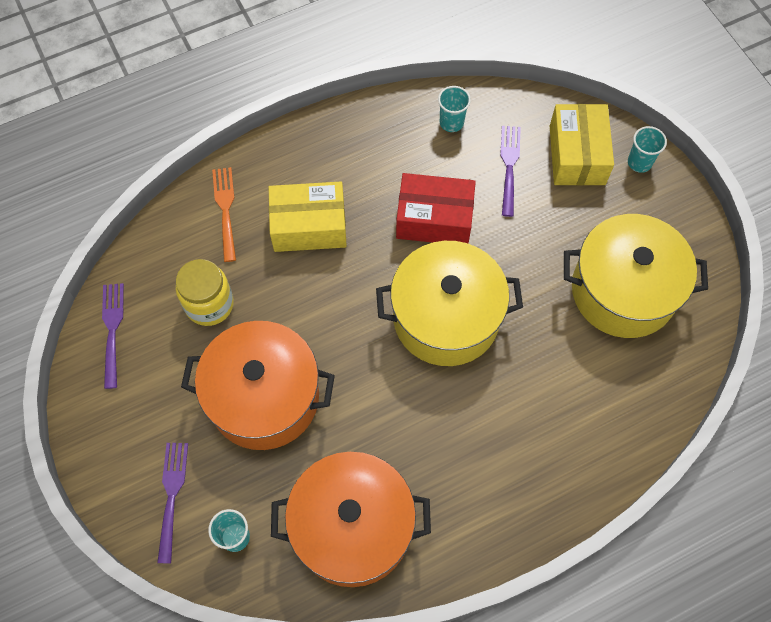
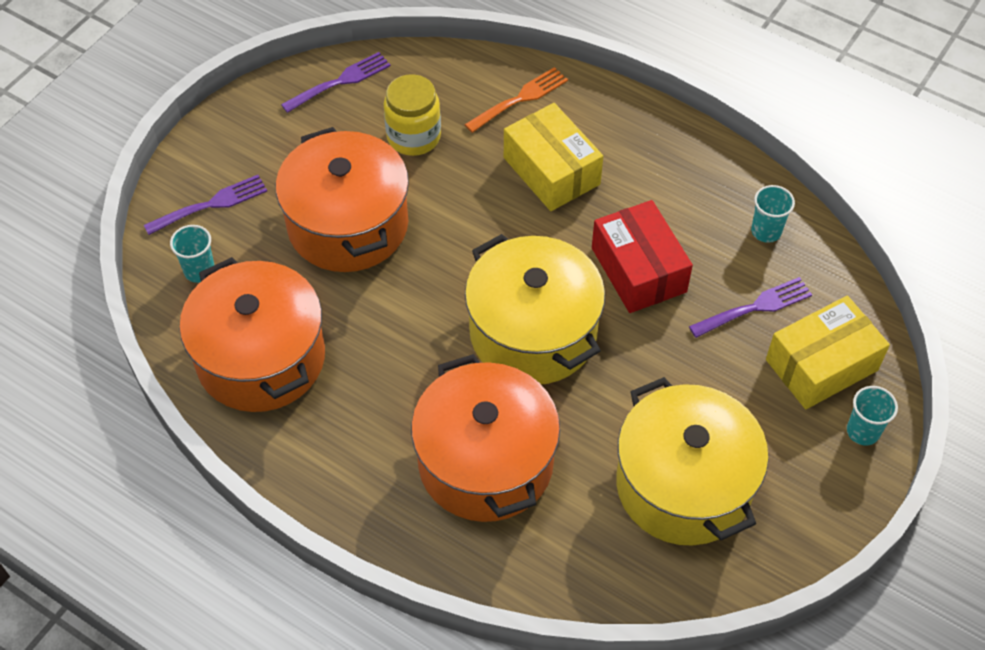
camera: 60 degrees right, 10 degrees down
(537, 409) = (486, 462): none -> orange pot

